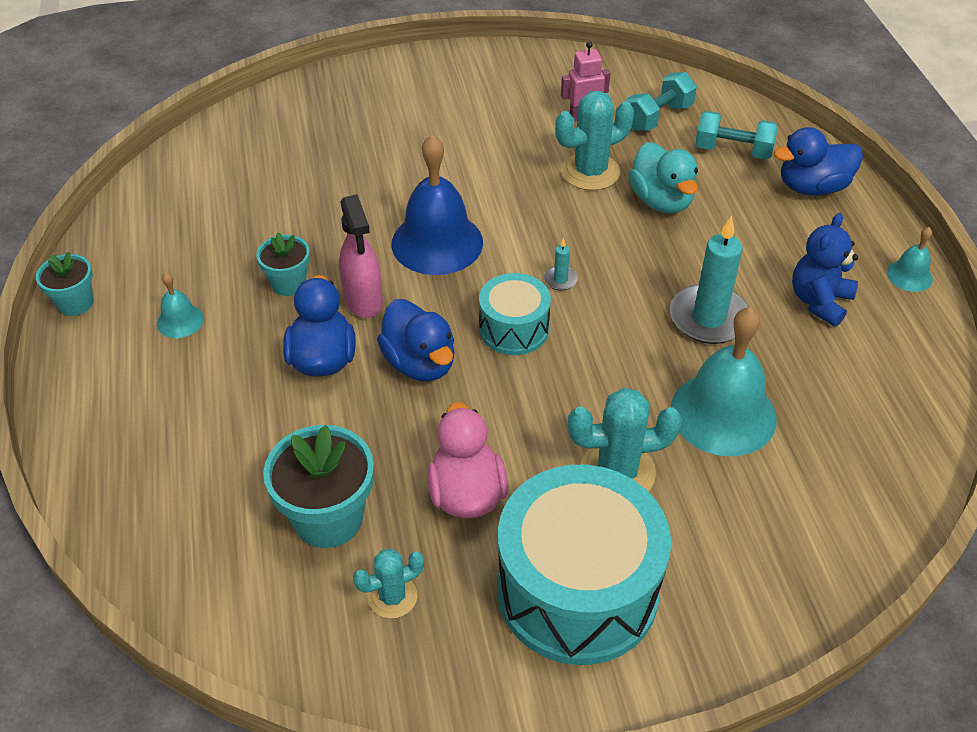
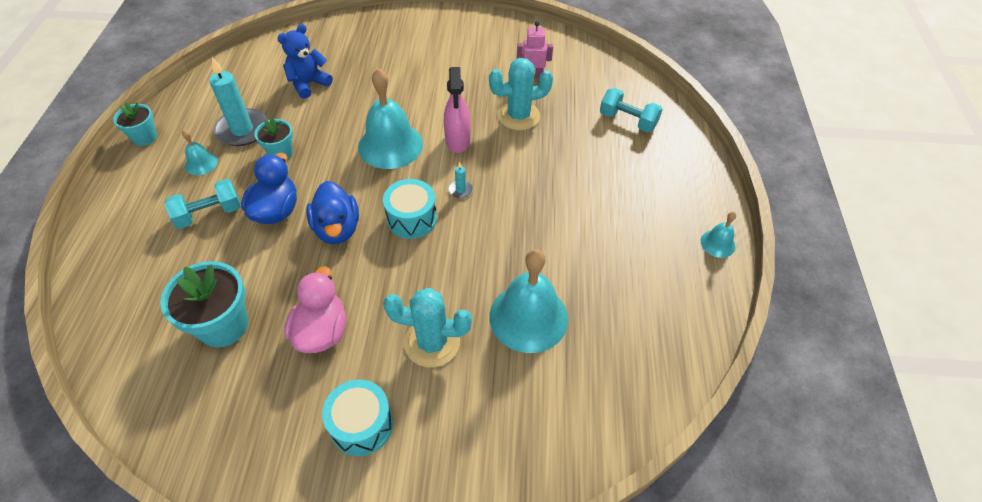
camera: 15 degrees right, 5 degrees up
(363, 301) = (322, 176): pink spray bottle -> pink spray bottle (457, 141)
(392, 597) = (236, 394): turquoise cactus -> none
(437, 243) = (390, 145): blue bell -> turquoise bell
(577, 590) = (361, 425): turquoise drum -> turquoise drum, size x0.52
(658, 117) = (585, 85): turquoise dumbbell -> turquoise dumbbell (209, 214)
(661, 201) = (558, 147): turquoise duck -> none
(709, 318) = (552, 242): turquoise candle -> turquoise candle (242, 130)
(812, 187) = (674, 160): blue duck -> none
(819, 301) = (639, 248): blue teddy bear -> blue teddy bear (308, 84)

